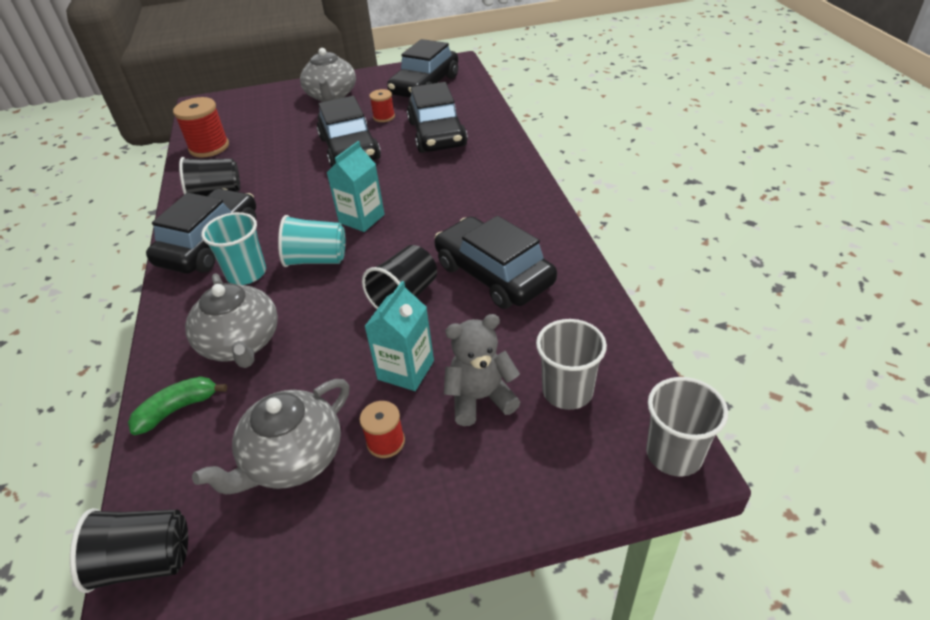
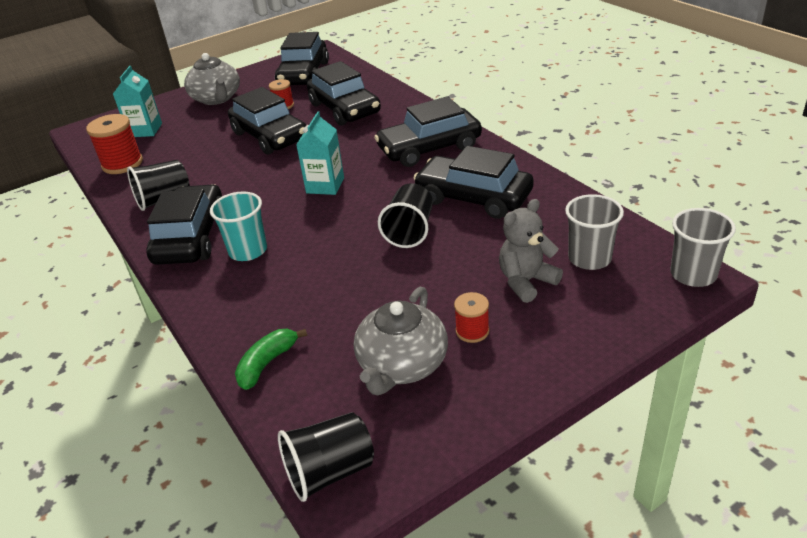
camera: 20 degrees left, 5 degrees down
(241, 343) = (287, 301): grey teapot -> none
(316, 260) = (308, 225): turquoise cup -> none
(406, 370) = (451, 280): turquoise carton -> turquoise carton (145, 130)
(488, 201) = (429, 148): none -> black car

